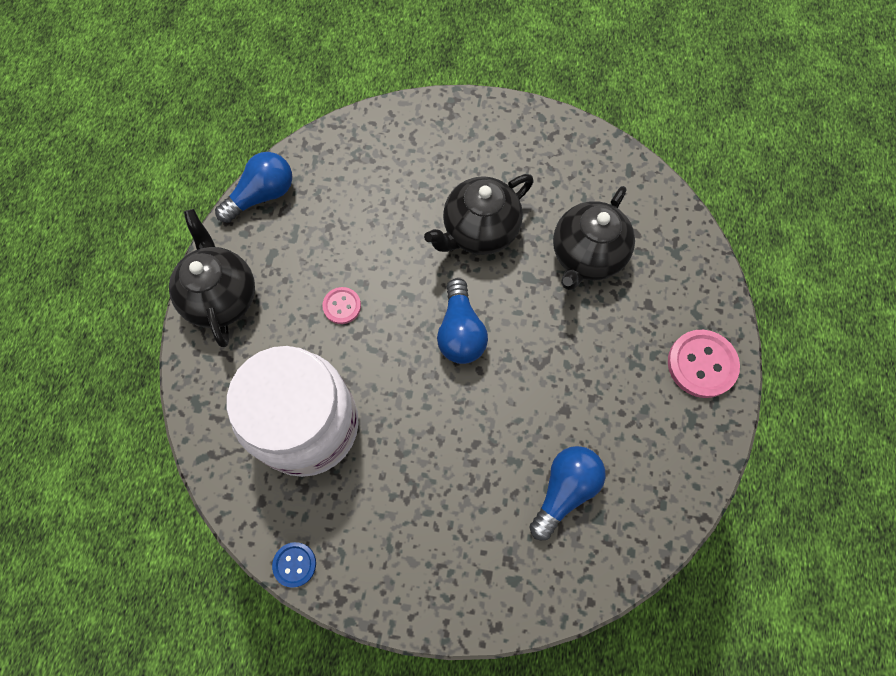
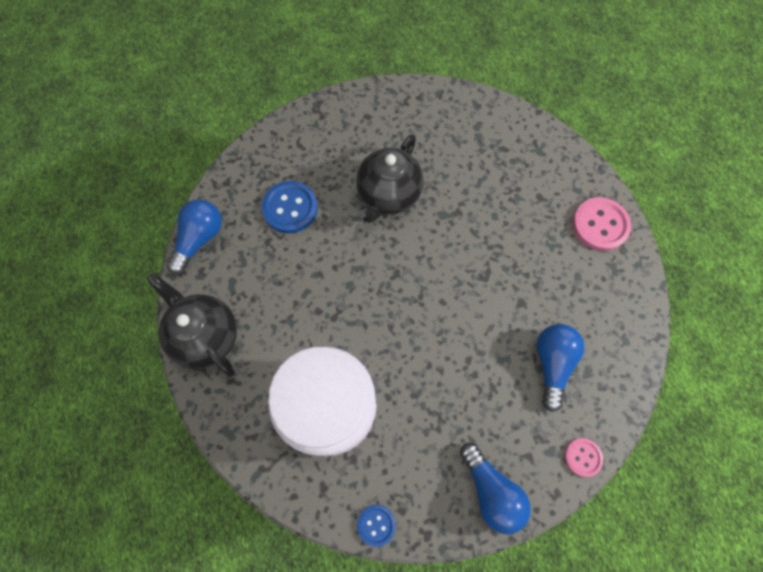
camera: 25 degrees left, 0 degrees up
(342, 306) = (310, 299): pink button -> pink button (582, 457)
(369, 201) = (290, 208): none -> blue button
(460, 331) = (413, 278): blue light bulb -> blue light bulb (491, 490)
(586, 256) = (477, 181): black teapot -> none

